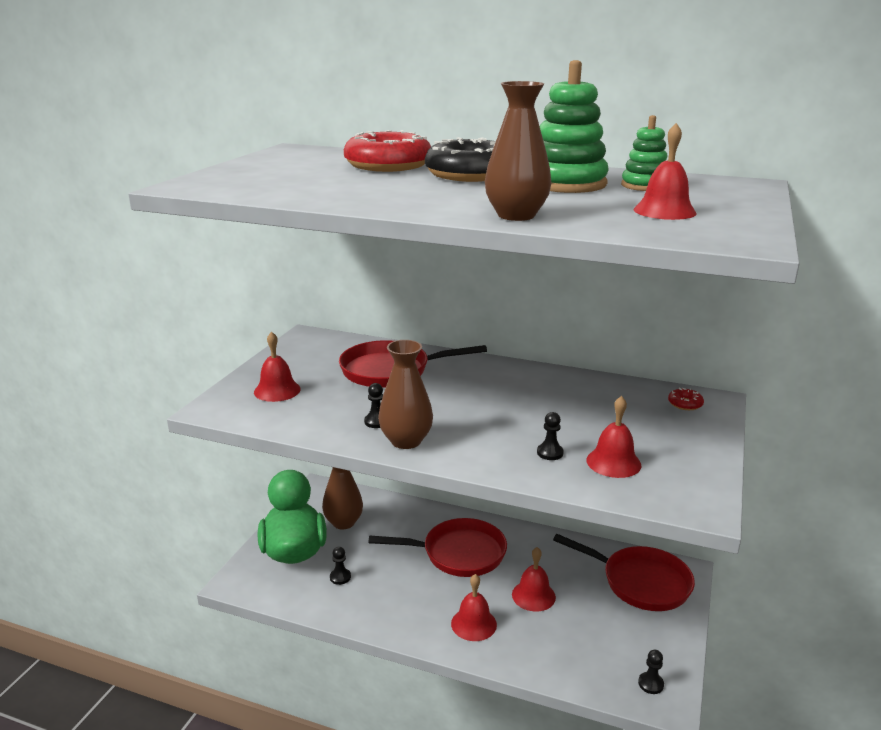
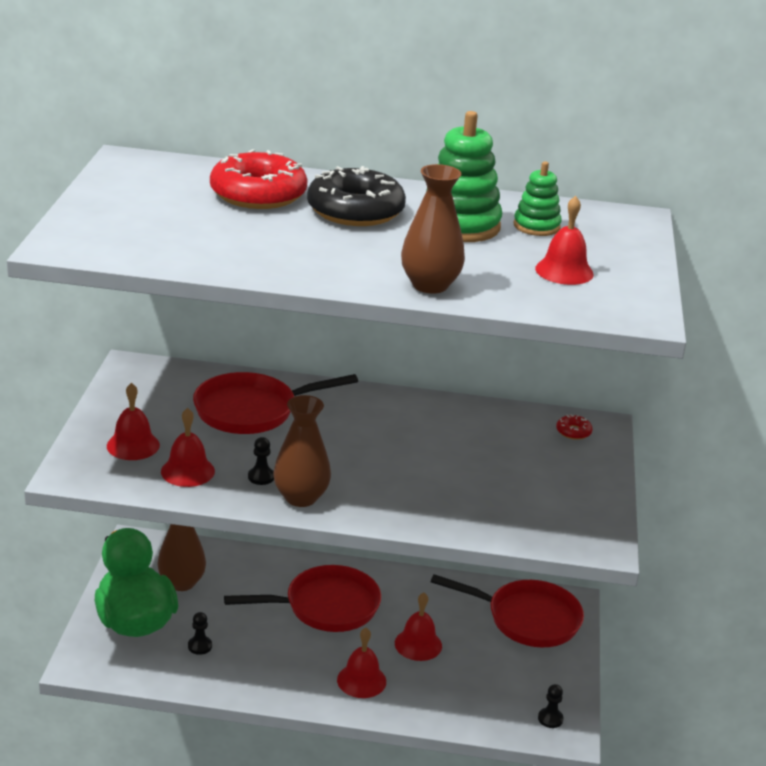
camera: 15 degrees left, 5 degrees up
(550, 453) = (450, 499): black pawn -> none
(613, 462) = (514, 505): red bell -> red bell (187, 471)

